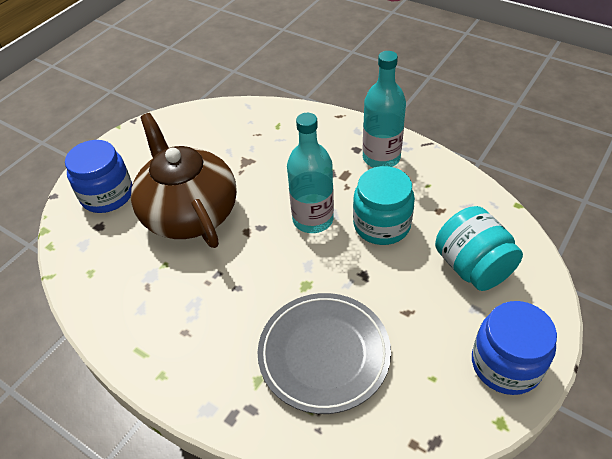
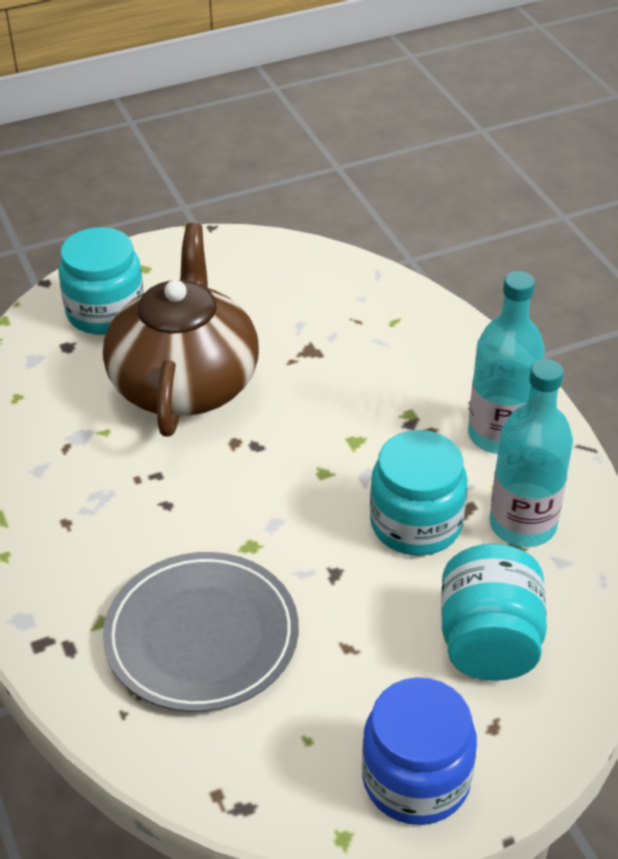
camera: 30 degrees right, 5 degrees down
(107, 195) = (105, 312): blue jar -> turquoise jar
(313, 219) = (331, 470): turquoise bottle -> turquoise bottle (522, 524)

